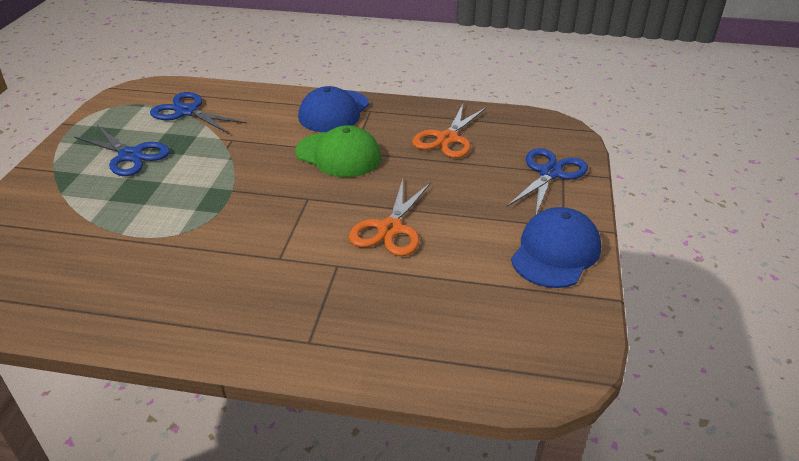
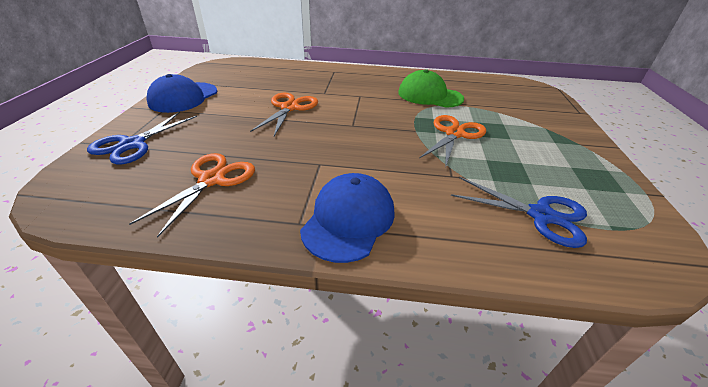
camera: 175 degrees right, 0 degrees up
(130, 155) = (533, 157): blue scissors -> none
(188, 184) = (454, 134): none -> orange scissors
(338, 155) = (333, 160): green cap -> green cap (430, 95)

